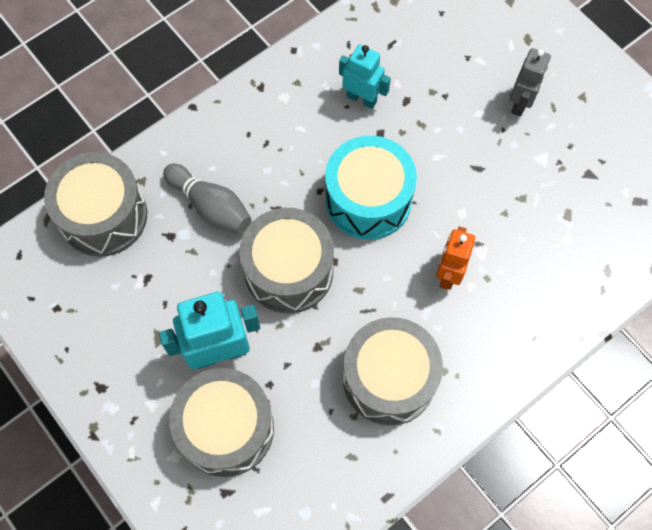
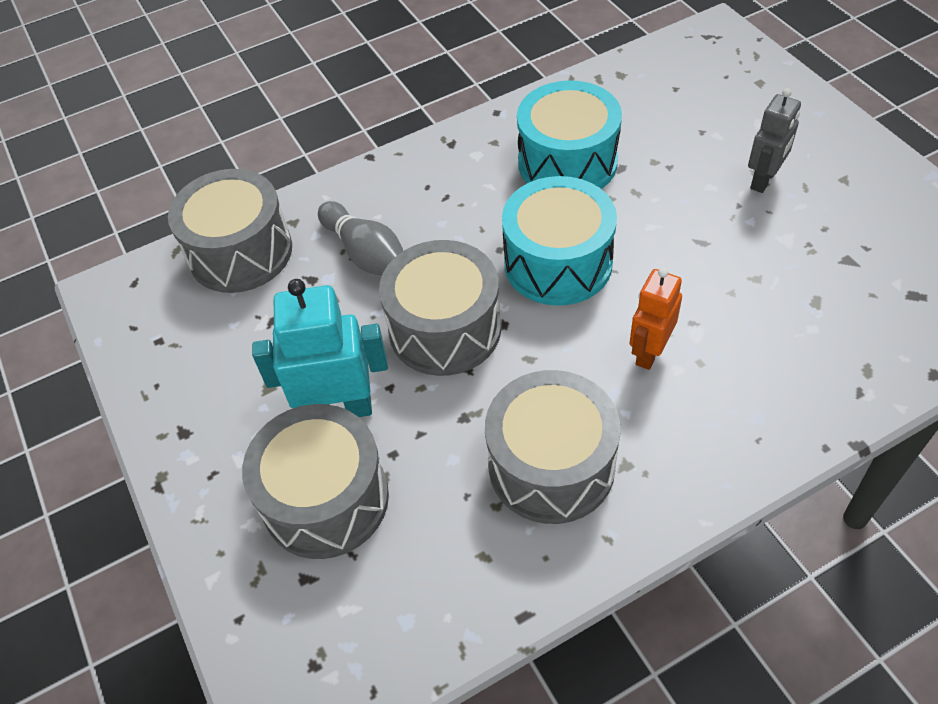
camera: 15 degrees right, 15 degrees down
(361, 99) = (567, 162): turquoise robot -> turquoise drum

